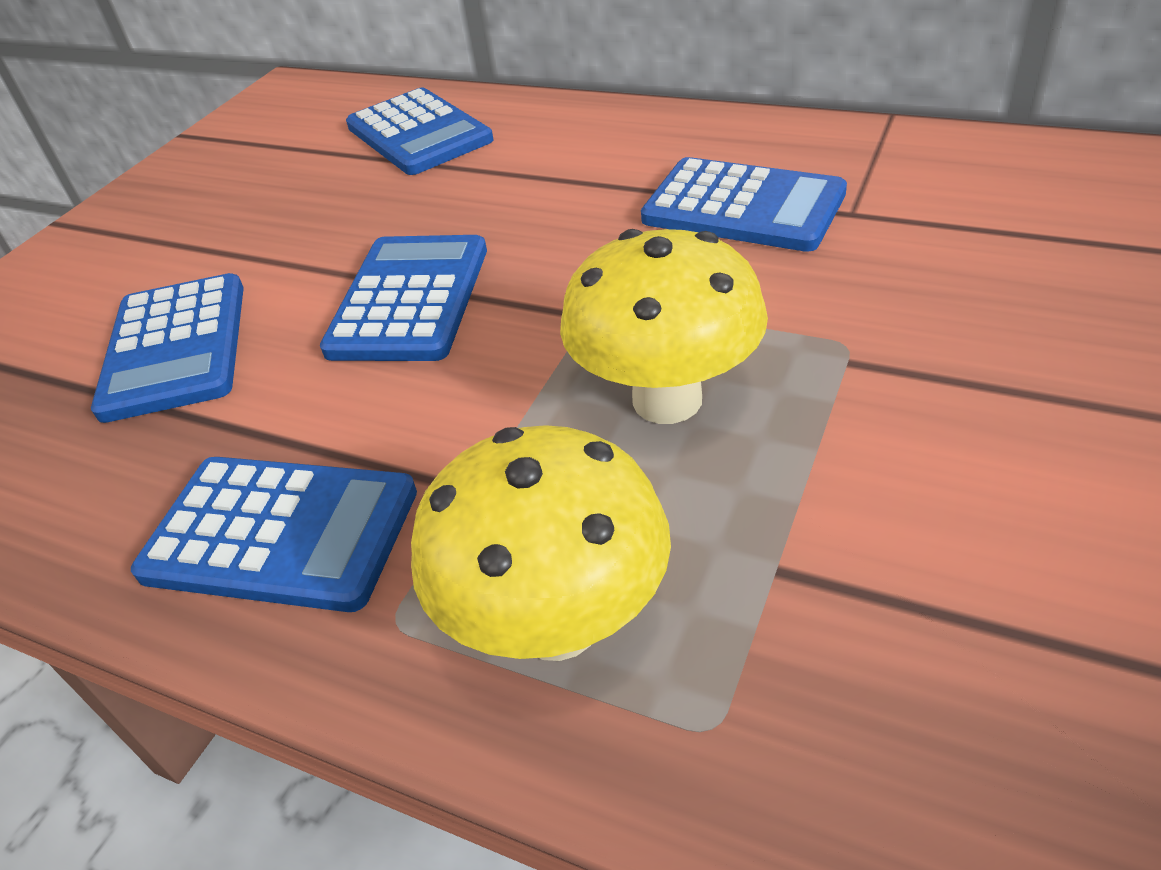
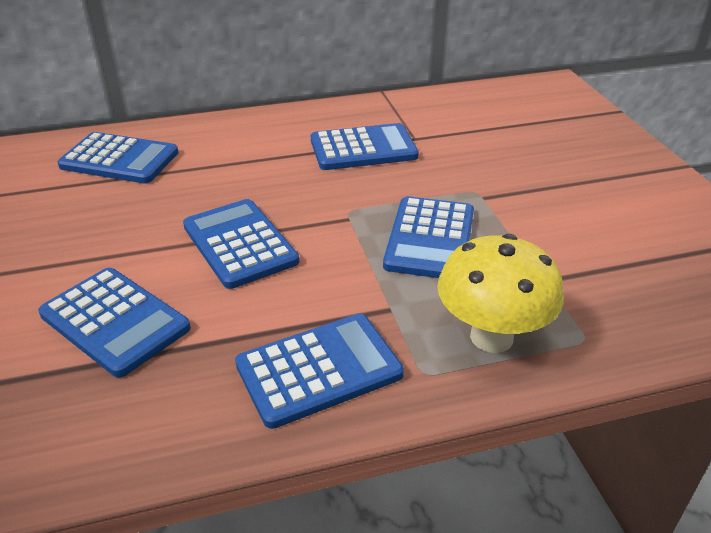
camera: 45 degrees left, 5 degrees down
(667, 400) = (430, 239): yellow mushroom -> blue calculator

